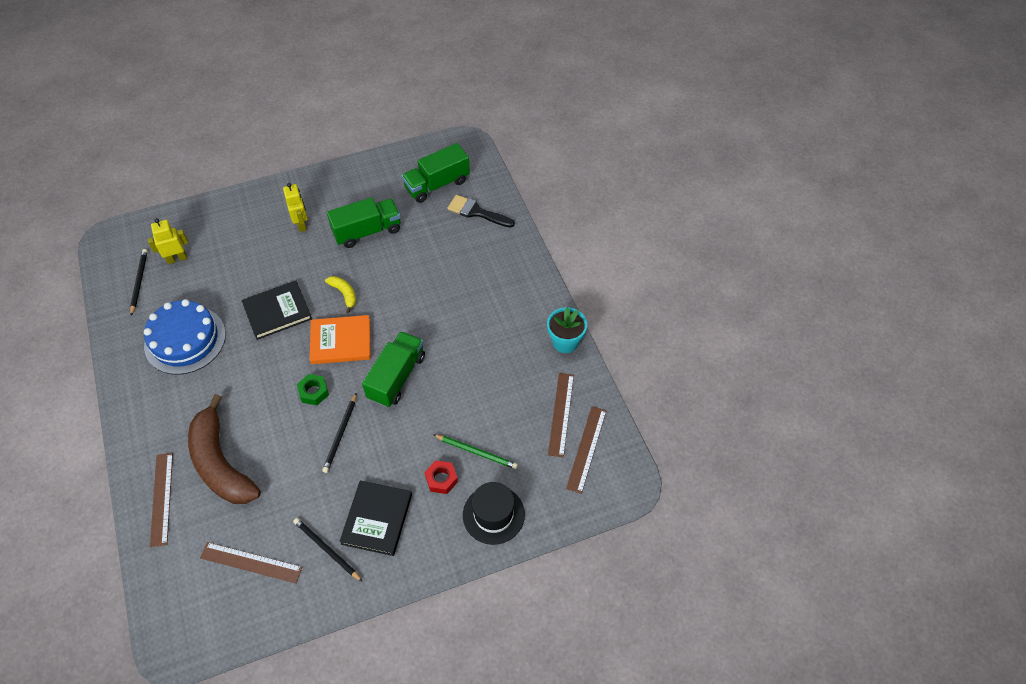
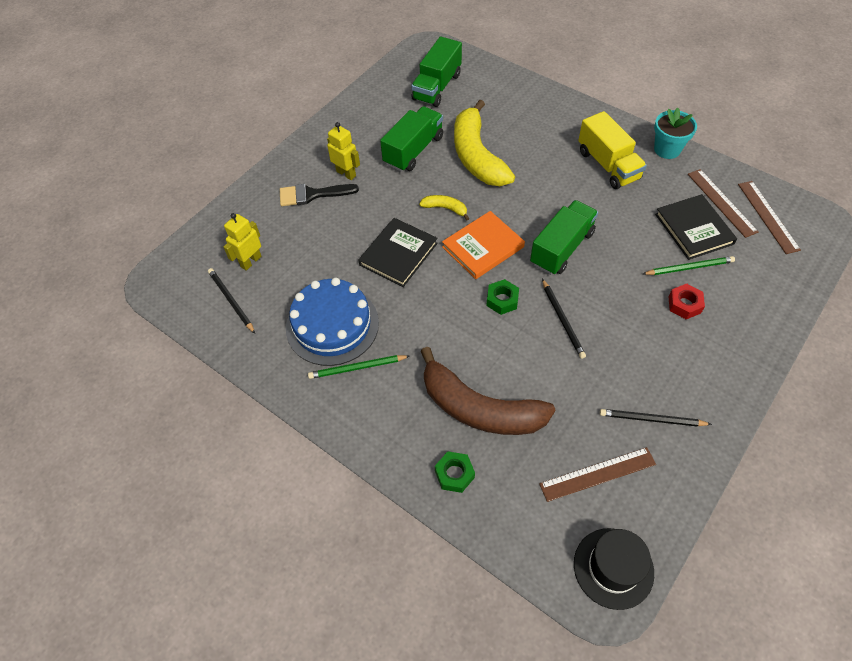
camera: 30 degrees left, 0 degrees up
(162, 498) = (454, 474): brown ruler -> green nut
(172, 382) = (357, 368): none -> green pencil
(377, 519) = (666, 368): black book -> black book (694, 229)
(396, 377) = (562, 248): green truck -> green truck turned 45 degrees clockwise
(409, 263) = (477, 156): none -> yellow banana
(476, 212) = (493, 91): black brush -> black brush (312, 195)
(493, 514) = (754, 306): black hat -> black hat (613, 568)
(502, 328) = (608, 165): none -> yellow truck

